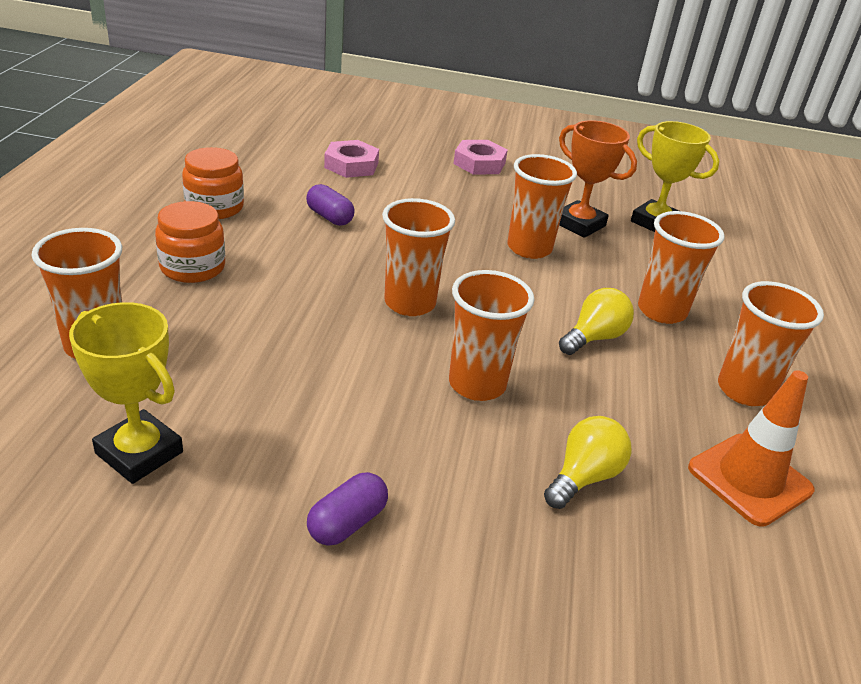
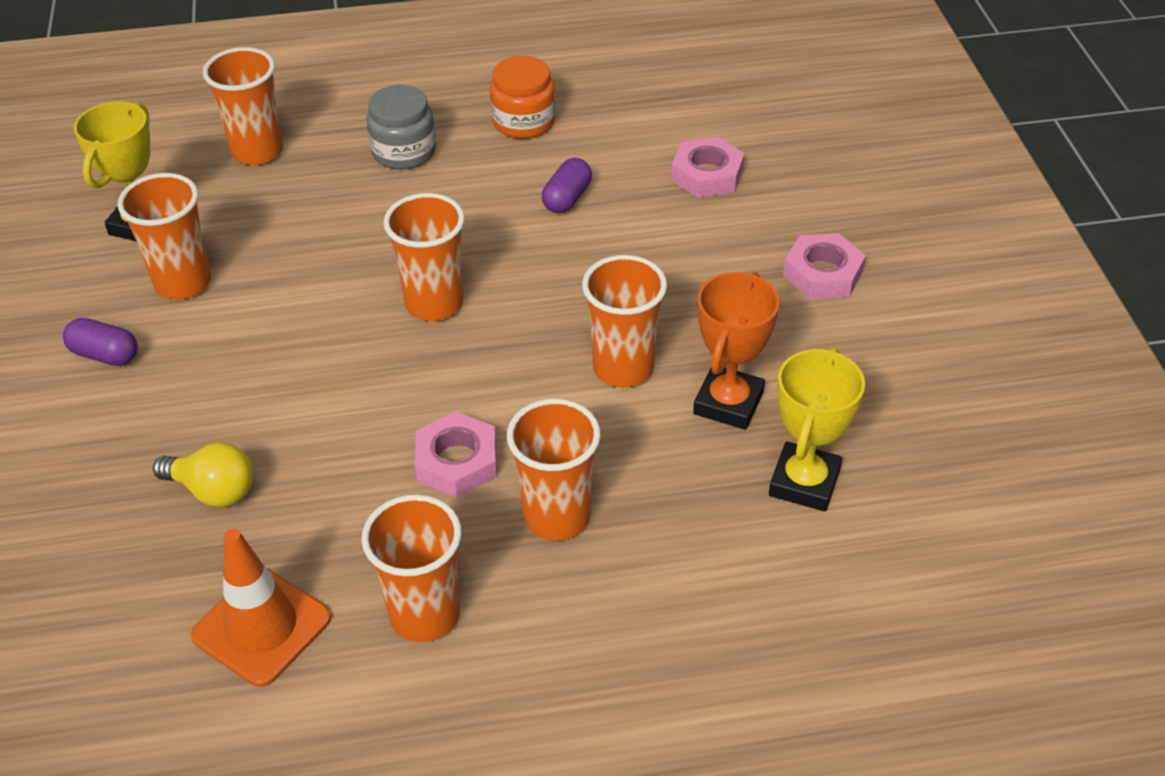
camera: 75 degrees right, 10 degrees up
(192, 267) = (404, 152): orange jar -> grey jar
(477, 384) = (320, 386): orange cup -> orange cup (183, 282)
(594, 338) = (457, 461): yellow light bulb -> pink nut

